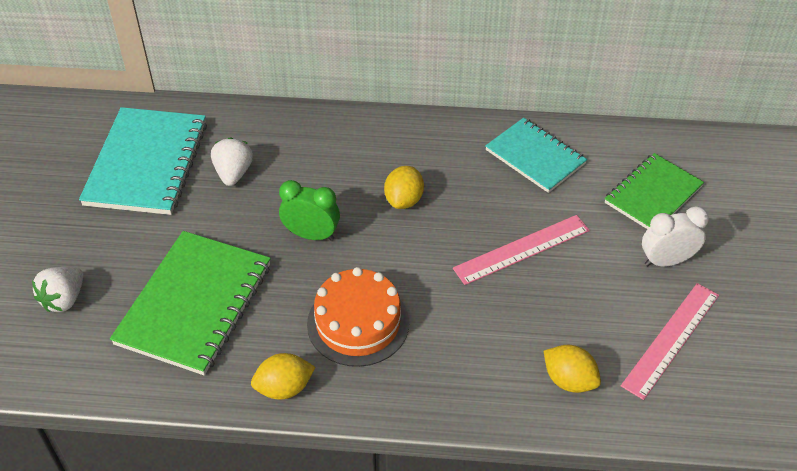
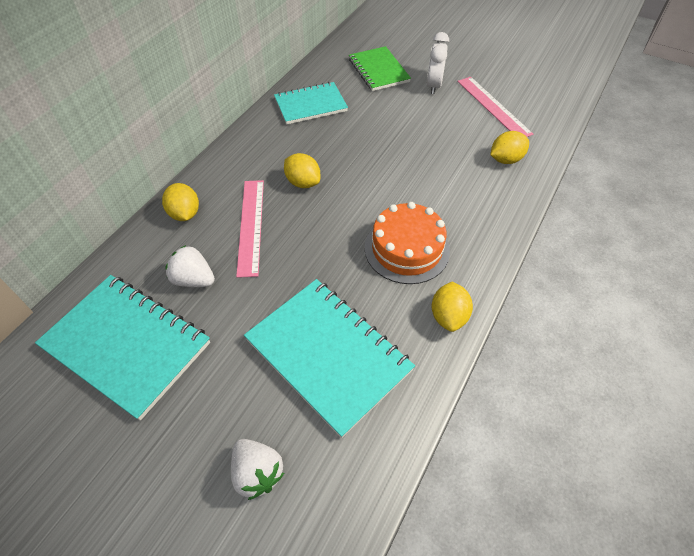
camera: 65 degrees left, 5 degrees up
(194, 304) = (328, 355): green notebook -> turquoise notebook
(308, 131) = (185, 214): none -> yellow lemon
(311, 235) = (301, 248): green clock -> none
(521, 249) = (387, 141): pink ruler -> pink ruler (250, 226)

